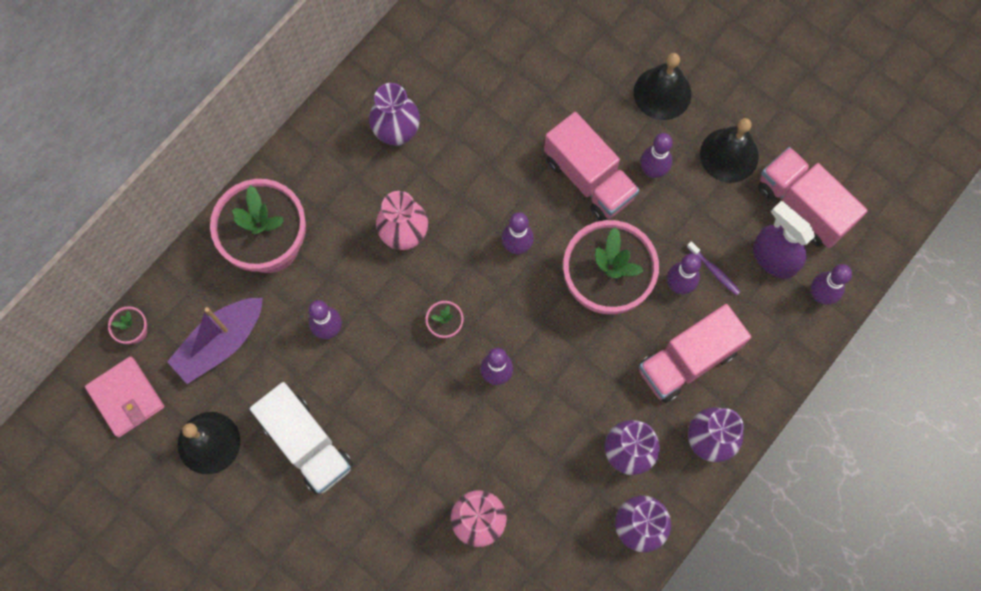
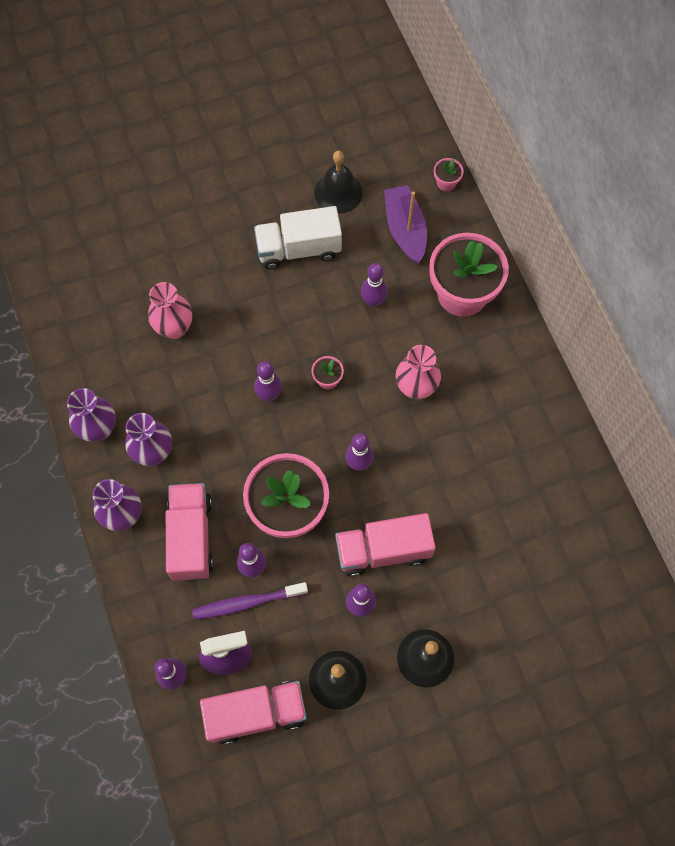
camera: 120 degrees right, 5 degrees down
(126, 397) = (401, 158): pink wallet -> none
(397, 133) = (505, 426): purple vase -> none
(714, 271) = (247, 602): purple toothbrush -> purple toothbrush, size x1.79

